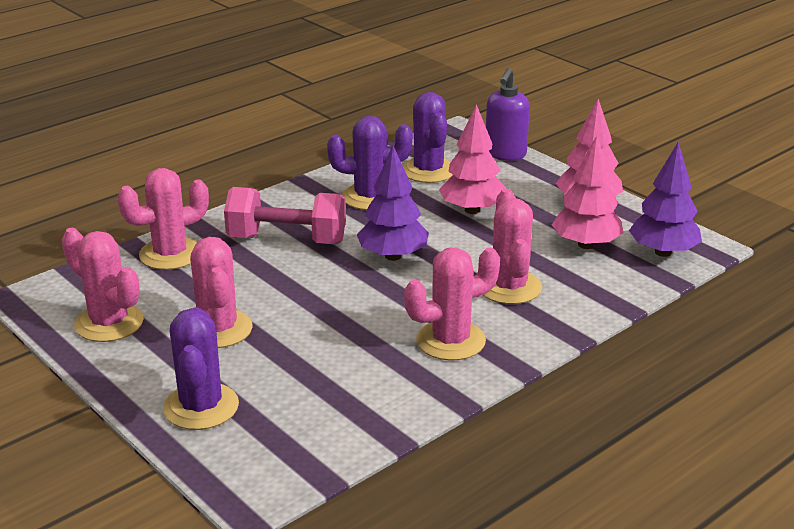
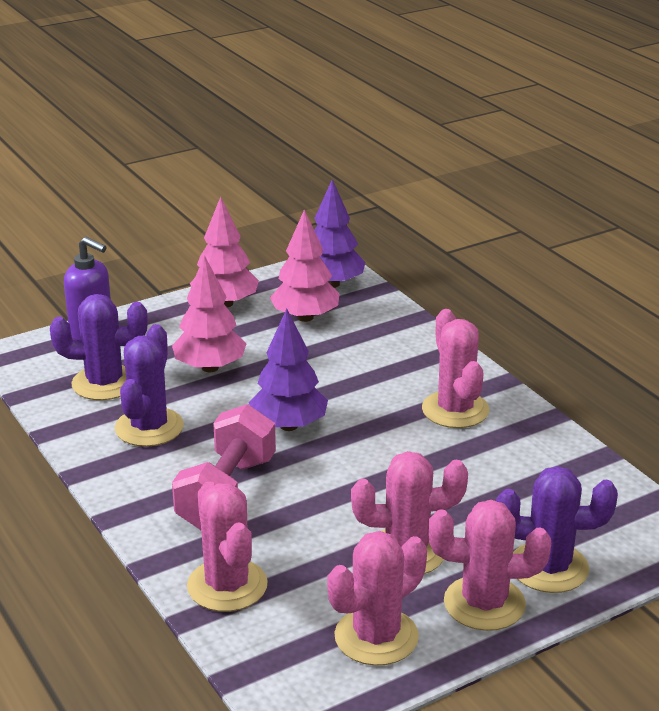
camera: 80 degrees left, 0 degrees up
(509, 287) = (369, 367): pink cactus -> pink cactus (484, 603)

